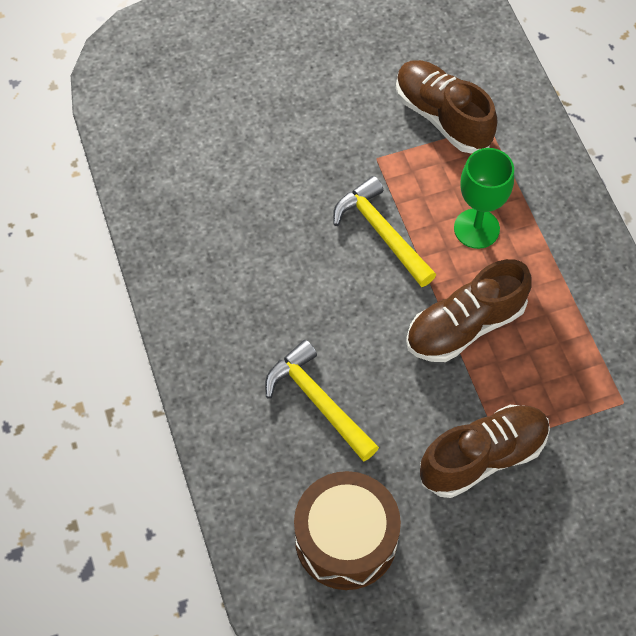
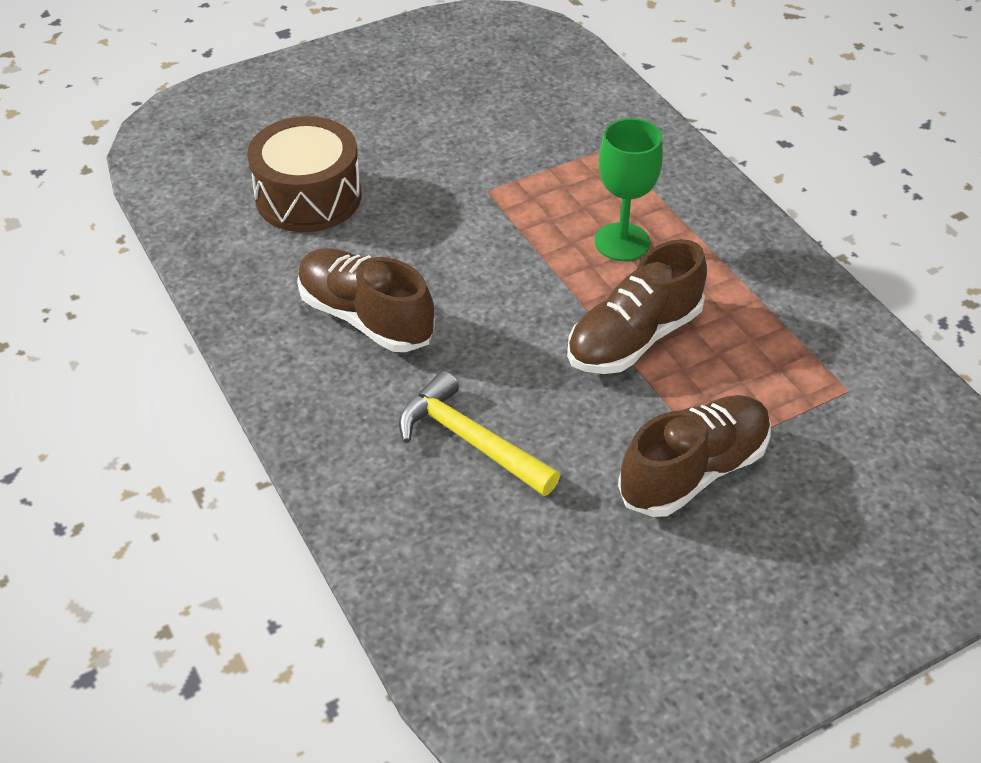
camera: 10 degrees left, 15 degrees down
(346, 539) = (540, 590): brown drum -> brown drum (308, 197)
(382, 232) = (510, 259): yellow hammer -> none
(442, 117) = (555, 145): brown shoe -> brown shoe (365, 317)

